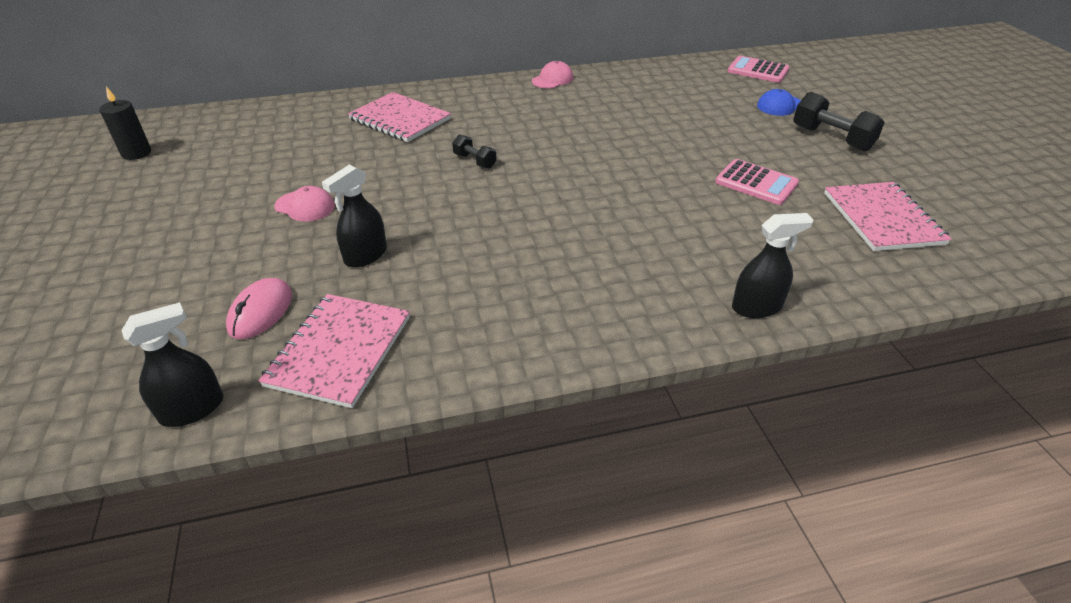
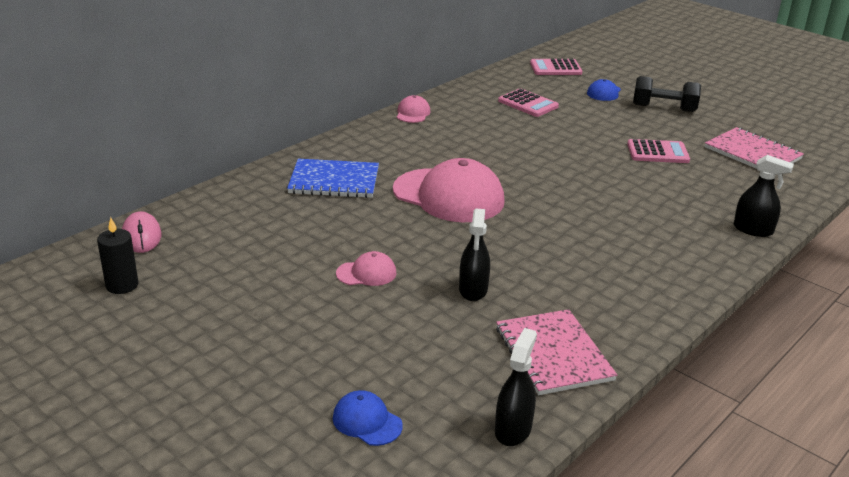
camera: 35 degrees left, 10 degrees down
(105, 338) = (367, 421): none -> blue cap
(260, 312) = (458, 355): pink mouse -> pink mouse (141, 236)
(400, 119) = (334, 181): pink notebook -> blue notebook
(475, 161) = (448, 196): black dumbbell -> pink cap
(678, 97) = (528, 104): none -> pink calculator
(756, 307) = (753, 230): black spray bottle -> black spray bottle turned 75 degrees clockwise

